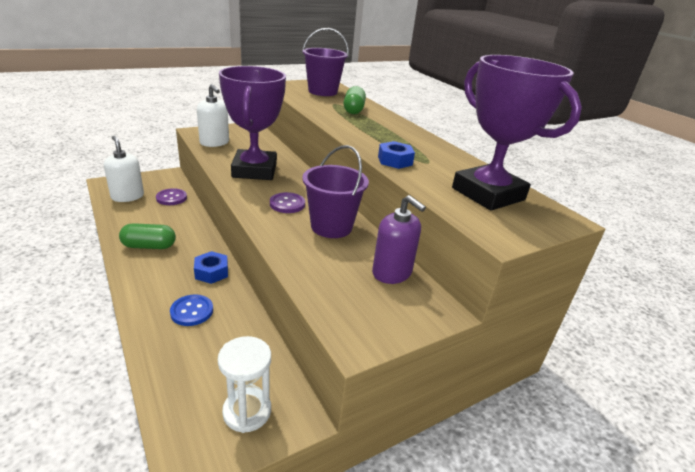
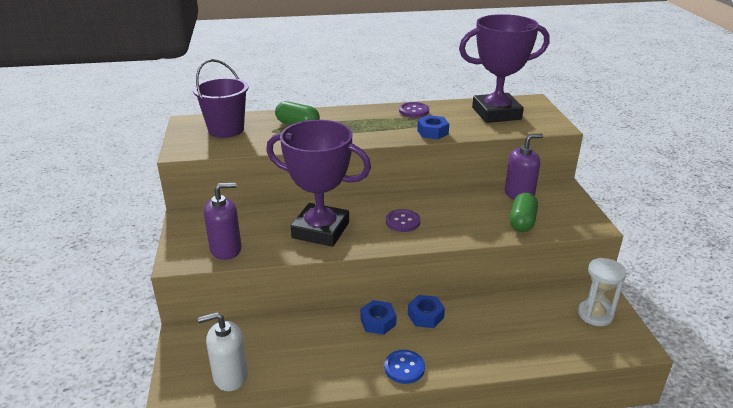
camera: 65 degrees left, 0 degrees up
(149, 246) = (363, 358): green capsule -> green capsule (522, 222)
(171, 198) = (255, 335): purple button -> purple button (414, 111)
(192, 311) = (482, 333): blue button -> blue button (404, 368)
(197, 247) = (378, 322): none -> blue nut
(214, 143) = (226, 249): white soap dispenser -> purple soap dispenser
(331, 226) = (449, 206): purple bucket -> none

